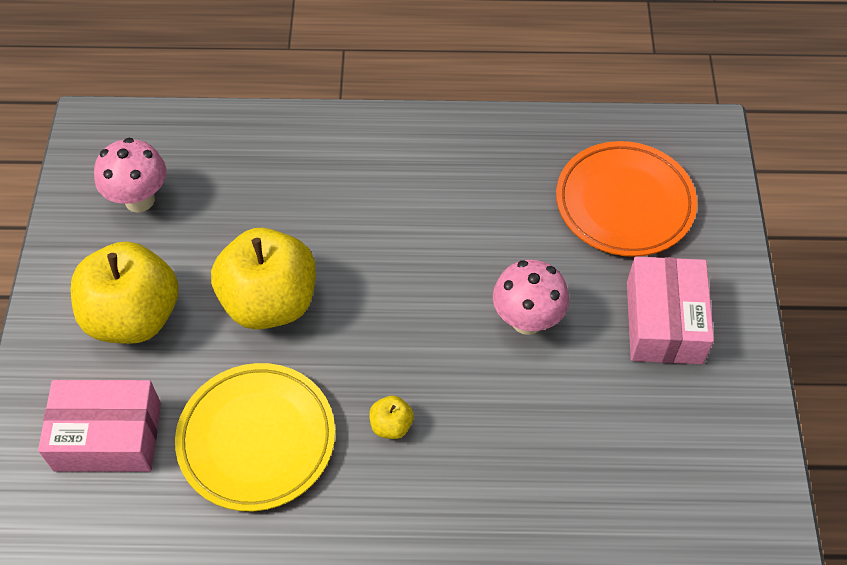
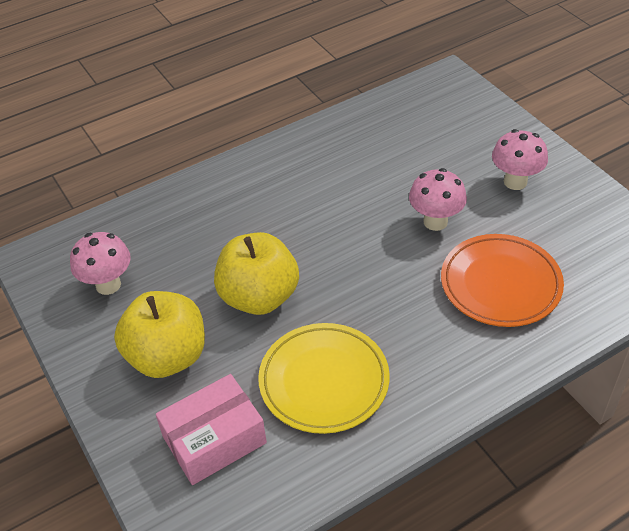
camera: 30 degrees left, 10 degrees down
(391, 425) = (405, 323): yellow apple -> none
(624, 203) = (435, 133): orange plate -> orange plate (500, 284)
(664, 322) = (515, 182): pink box -> pink mushroom

